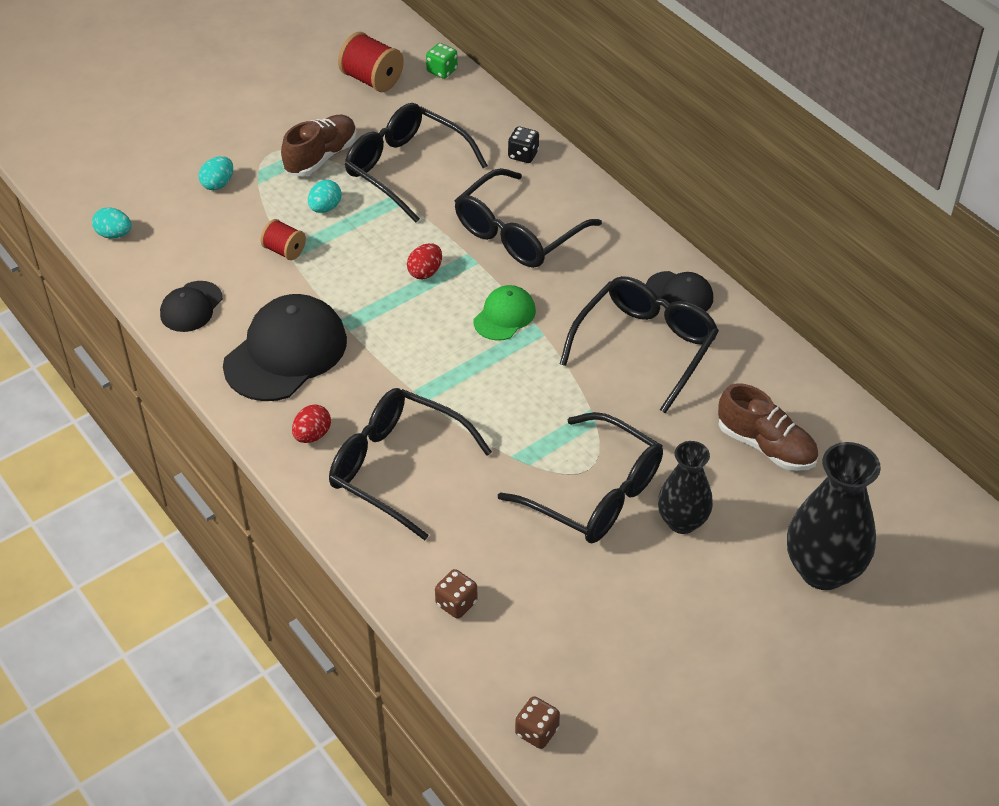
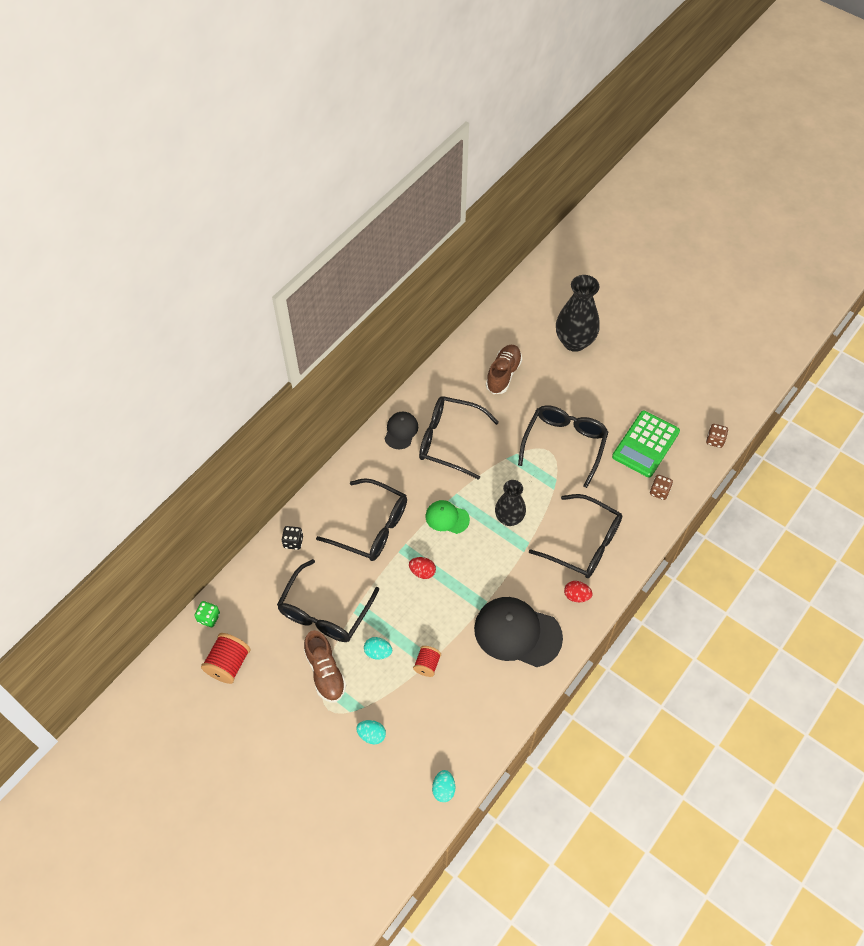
camera: 105 degrees left, 10 degrees up
(191, 307) = (497, 706): black cap -> none
(321, 157) = (325, 672): brown shoe -> brown shoe turned 135 degrees counterclockwise
(397, 468) = (583, 543): black glasses -> black glasses turned 75 degrees counterclockwise
(561, 614) = (645, 444): none -> green calculator
(682, 521) = (567, 403): black vase -> black vase (509, 518)

